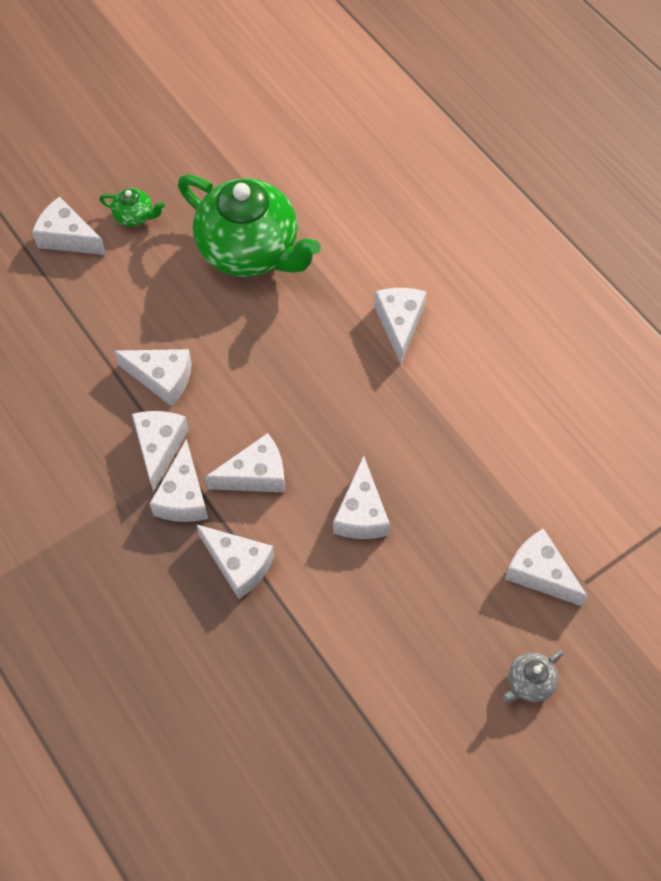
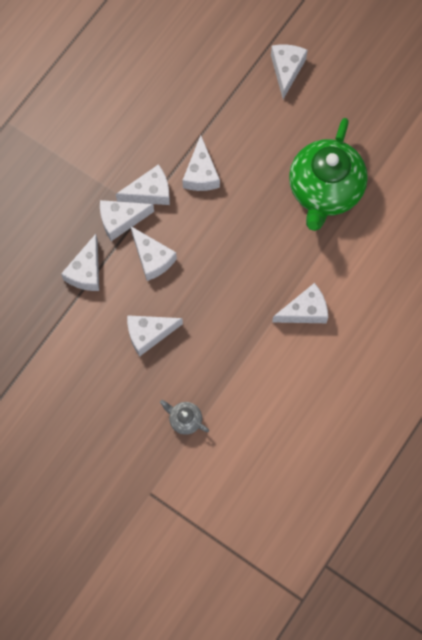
camera: 70 degrees right, 10 degrees up
(135, 216) = (322, 105): green teapot -> none
(529, 683) = (68, 476): grey teapot -> grey teapot (184, 420)
(539, 573) = (146, 462): white cheese -> none

